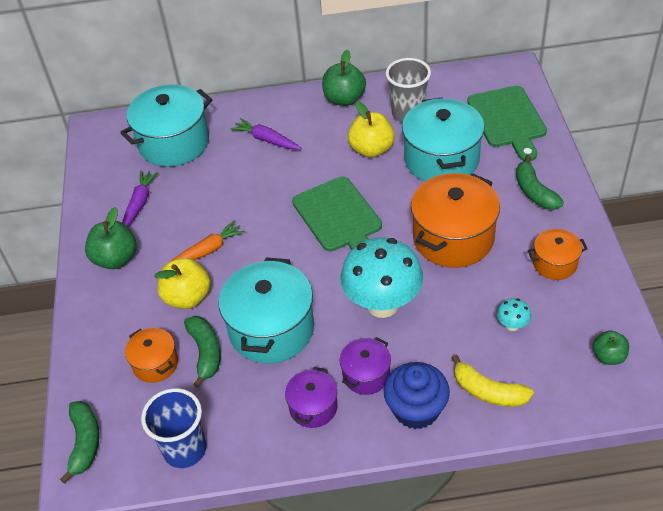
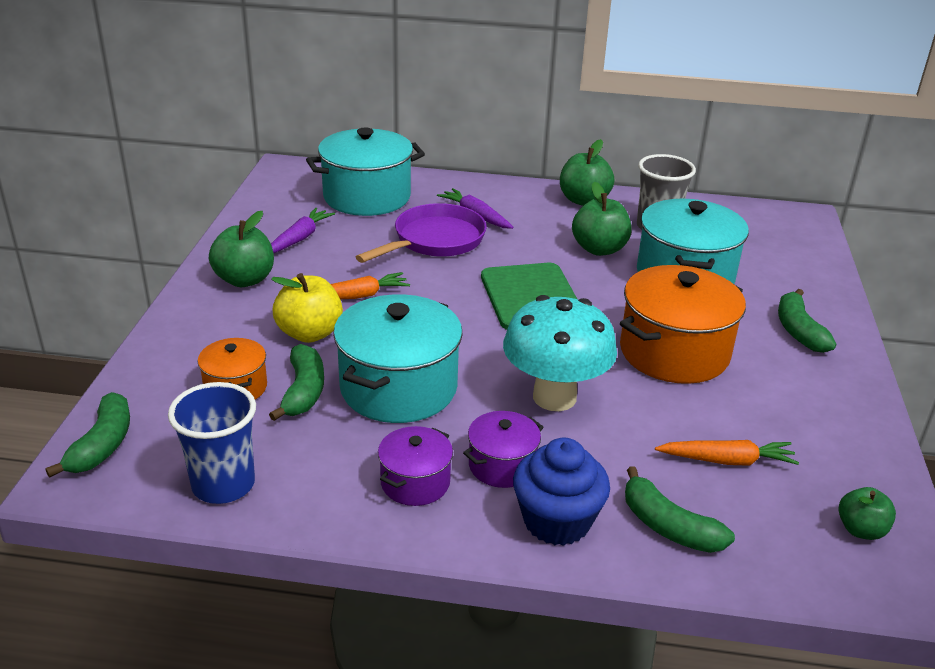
camera: 10 degrees right, 15 degrees down
(245, 176) = (435, 240): none -> purple pan
(371, 149) = (599, 249): yellow apple -> green apple
(488, 391) = (668, 526): yellow banana -> green banana
(507, 120) = (782, 257): green cutting board -> none
(512, 325) = (726, 460): turquoise mushroom -> orange carrot
(554, 263) = (807, 408): orange pot -> none

